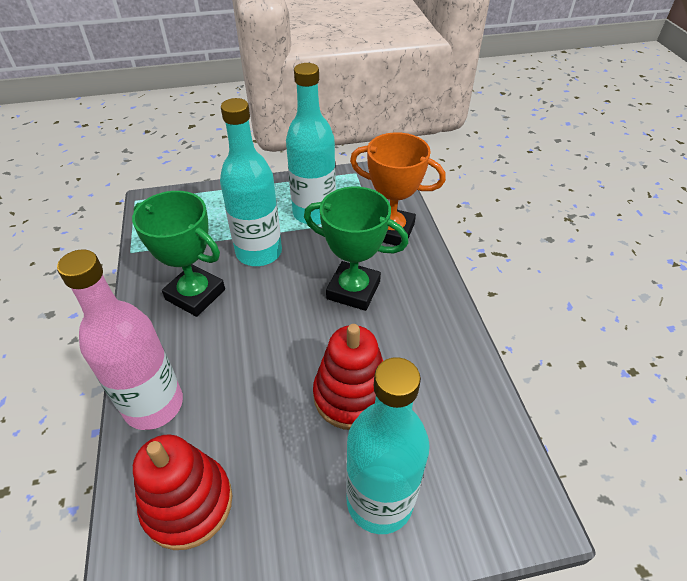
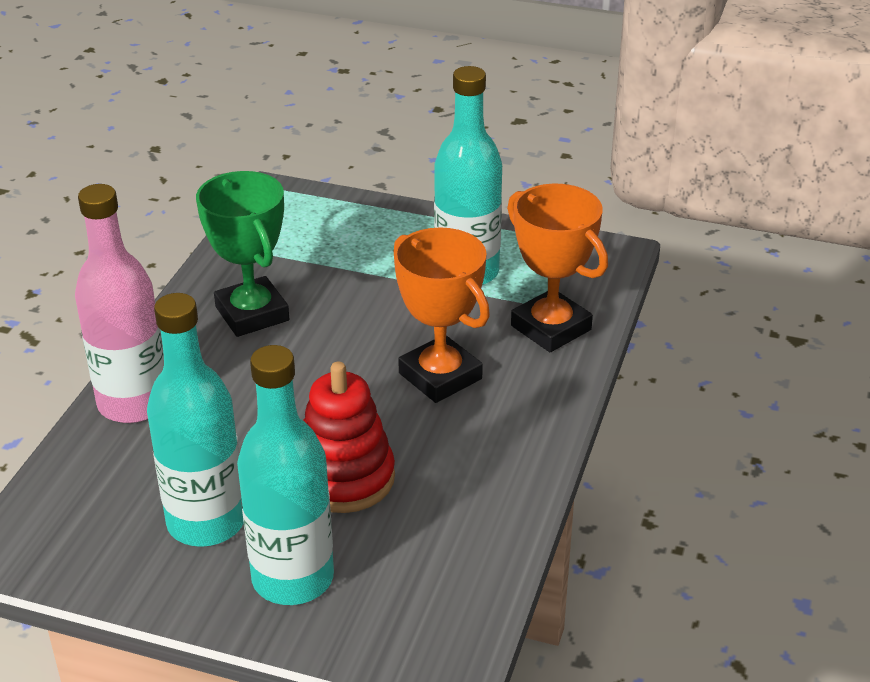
camera: 30 degrees right, 10 degrees down
(188, 503) = (107, 498): red stacking toy -> none
(259, 252) = (360, 294): turquoise bottle -> turquoise bottle (206, 522)
(353, 290) = (440, 376): green trophy -> orange trophy

